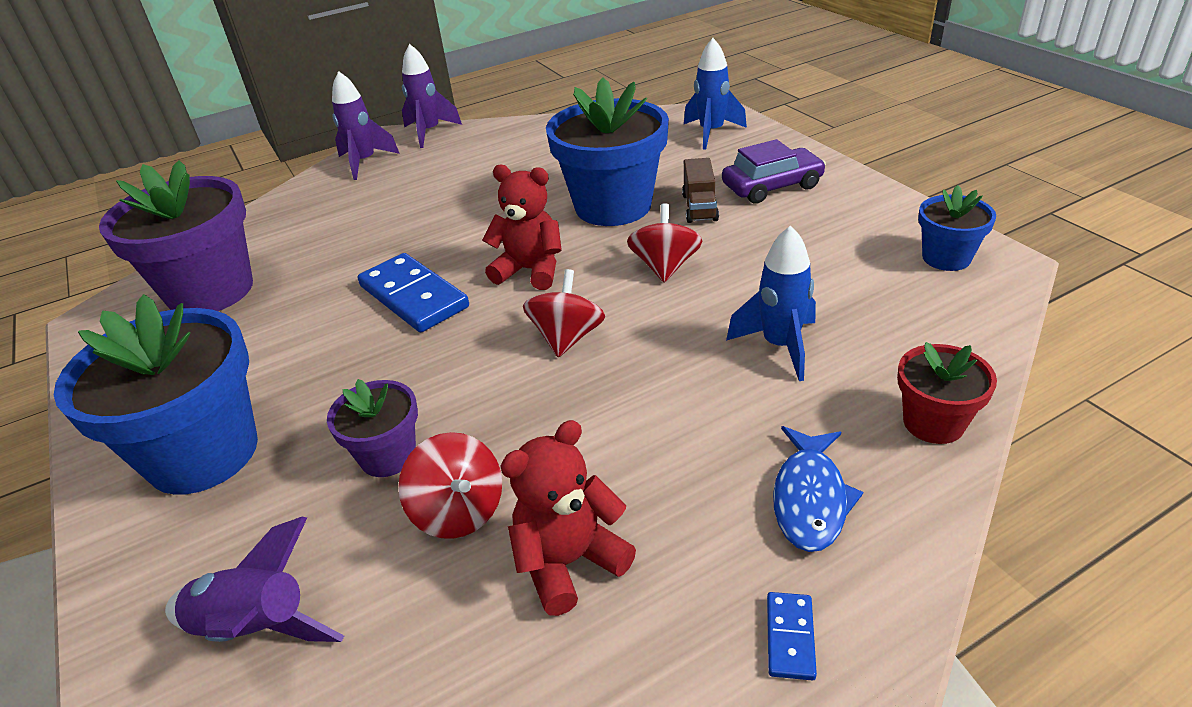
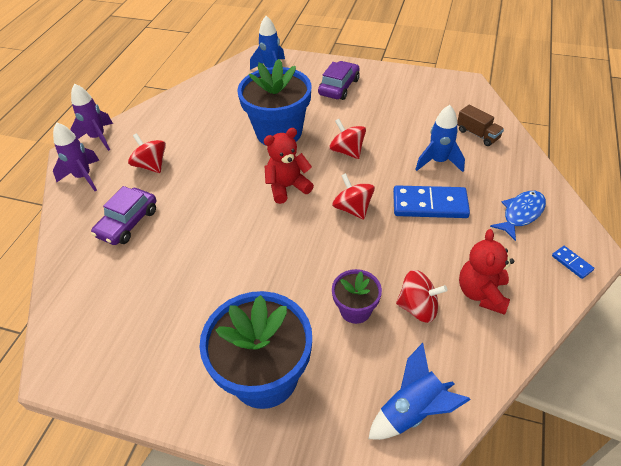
camera: 45 degrees left, 10 degrees up
(210, 291) = (113, 305): purple flower pot -> none
(257, 629) = (412, 411): purple rocket -> blue rocket
(334, 223) = (128, 223): none -> purple car
(413, 297) = (247, 234): blue domino -> blue domino (430, 205)
(434, 179) = (151, 165): none -> red spinning top
(699, 207) = (321, 113): brown truck -> brown truck (477, 134)
(810, 498) = (521, 214): blue fish -> blue fish turned 105 degrees counterclockwise
(933, 423) = (521, 161): red flower pot -> none
(946, 258) = (447, 90): blue flower pot -> none

